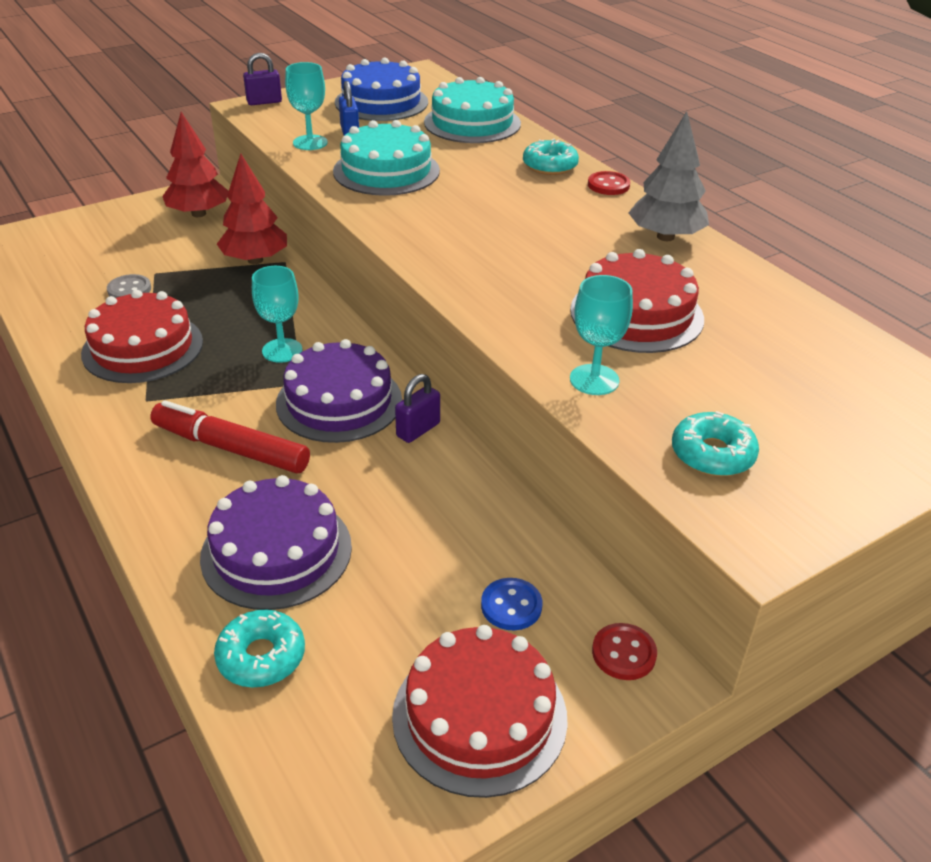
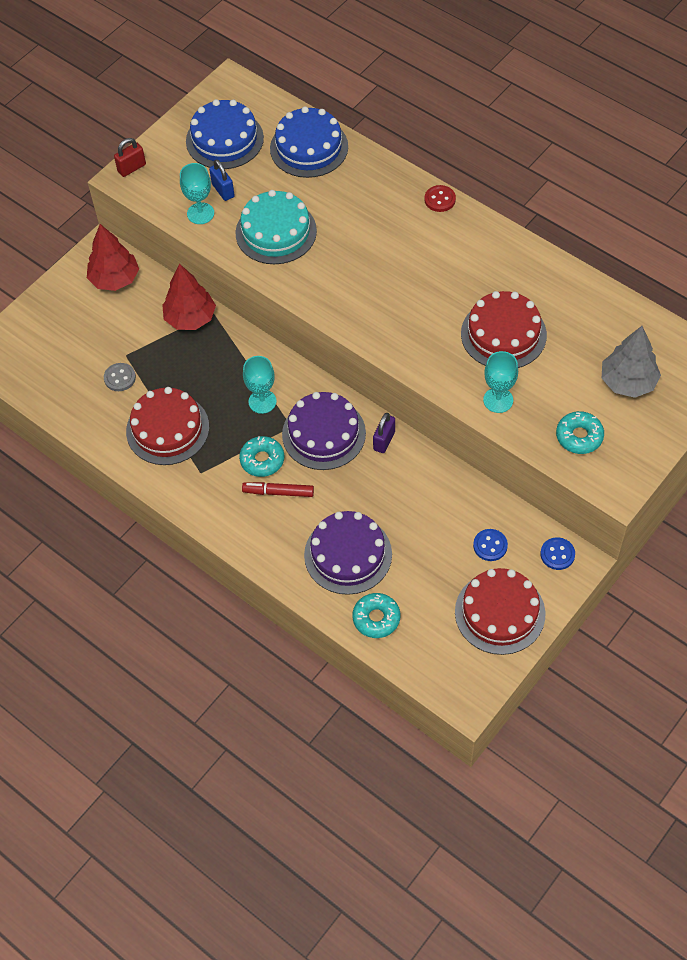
camera: 15 degrees left, 20 degrees up
(231, 448) = (278, 492): red marker -> red marker, size x0.64
(264, 102) = (132, 168): purple padlock -> red padlock
(472, 123) = (309, 147): turquoise cake -> blue cake
(550, 166) = (390, 188): turquoise donut -> turquoise donut (262, 460)
(624, 653) = (557, 554): red button -> blue button
(665, 237) = (497, 248): grey tree -> grey tree (627, 382)

